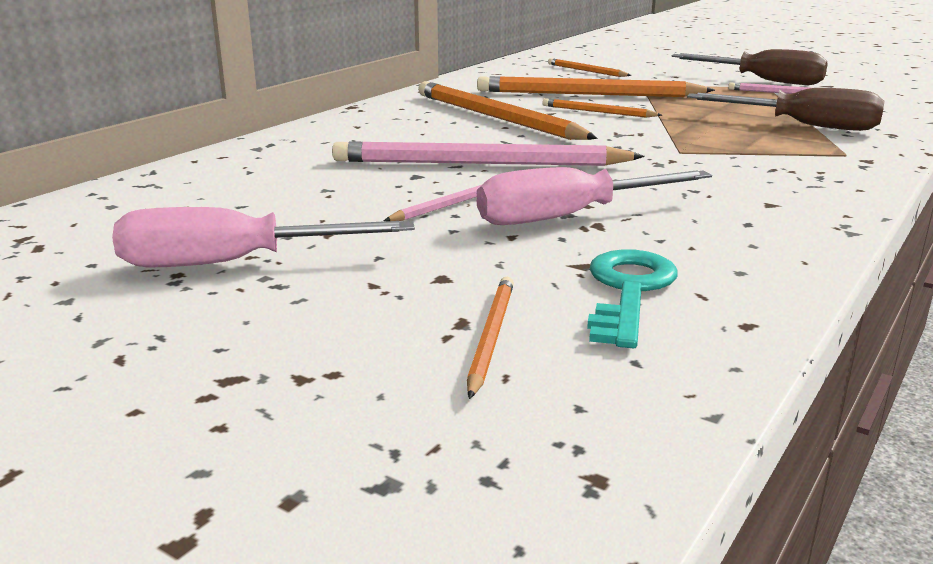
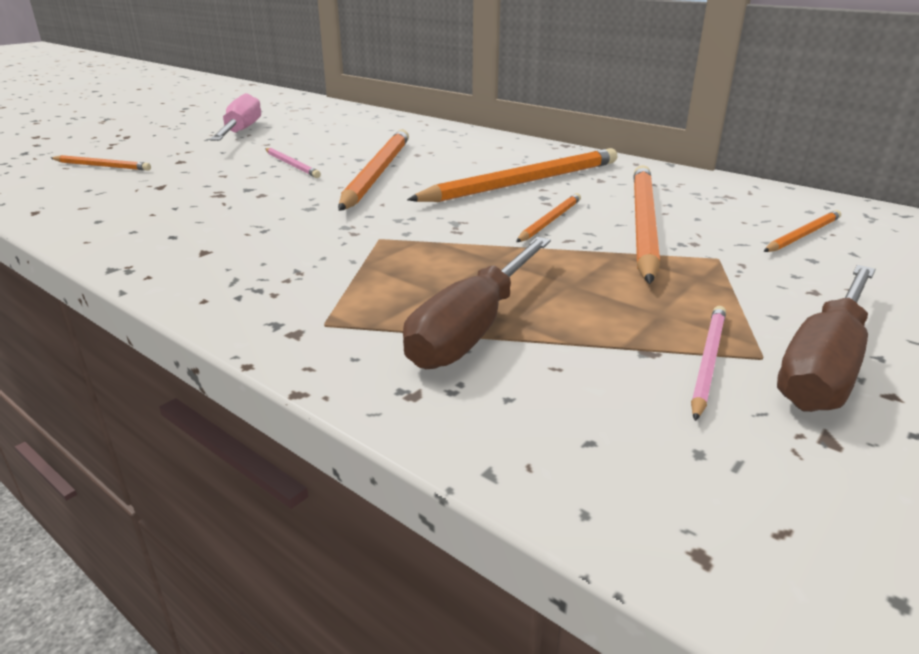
camera: 95 degrees right, 5 degrees up
(479, 163) = (377, 173): pink pencil -> orange pencil
(568, 217) = (240, 188): pink screwdriver -> none
(628, 291) = (110, 192): turquoise key -> none

